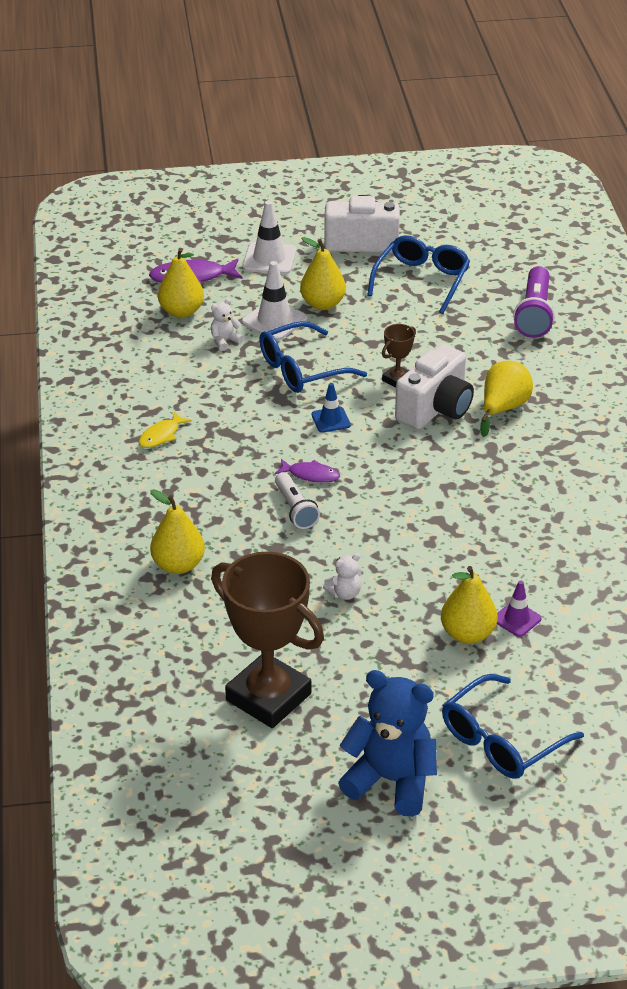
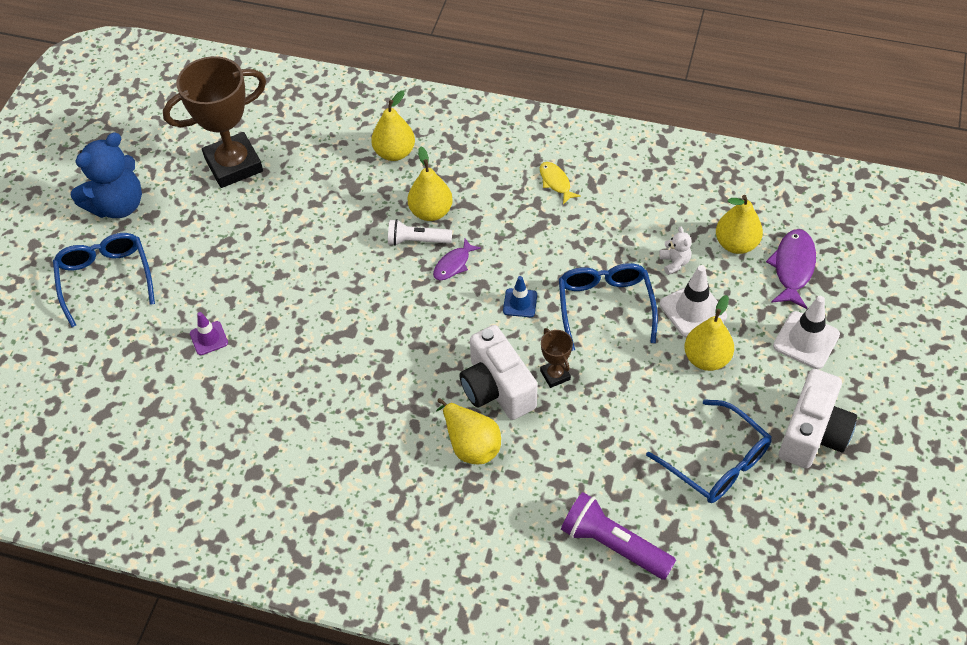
camera: 115 degrees right, 15 degrees up
(344, 593) = (305, 240): white teddy bear -> none
(467, 634) = (215, 300): yellow pear -> yellow pear (431, 212)

